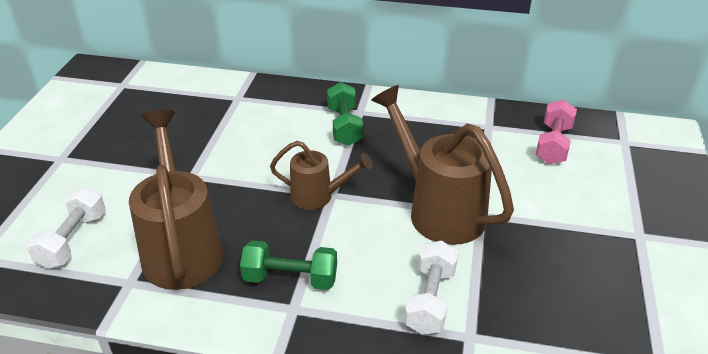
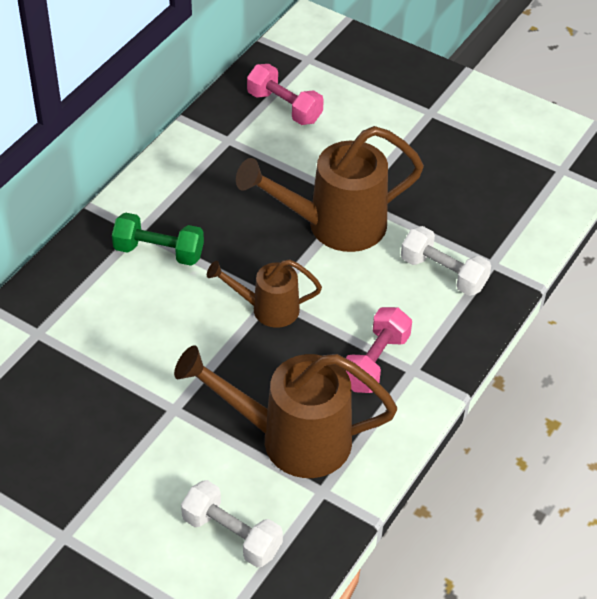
camera: 70 degrees left, 10 degrees up
(290, 279) = (375, 362): green dumbbell -> pink dumbbell
(318, 196) = (268, 309): brown watering can -> brown watering can turned 120 degrees counterclockwise

